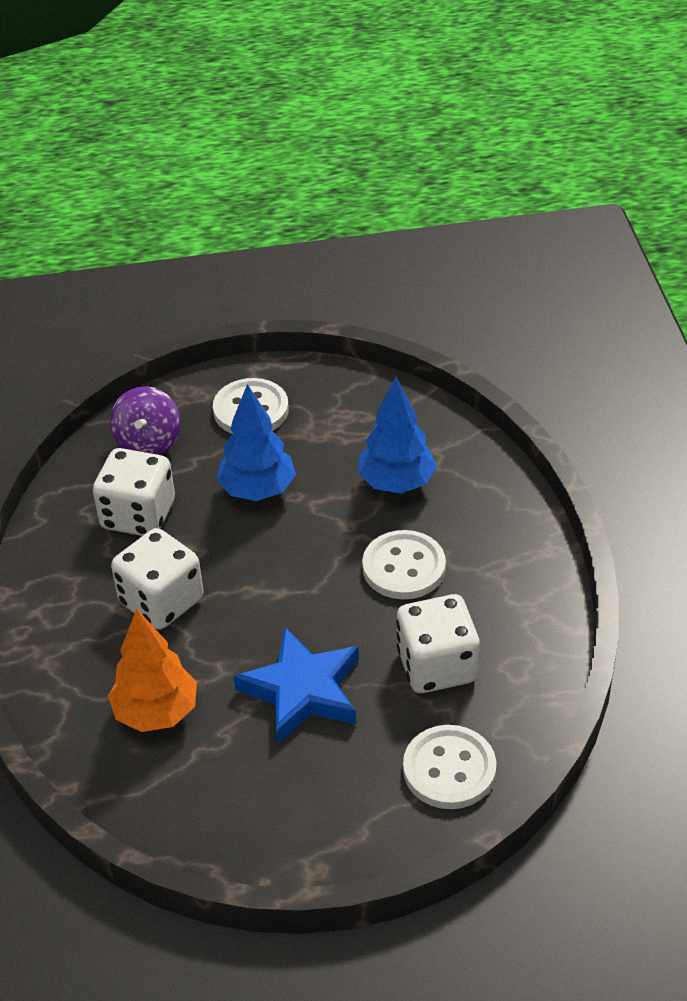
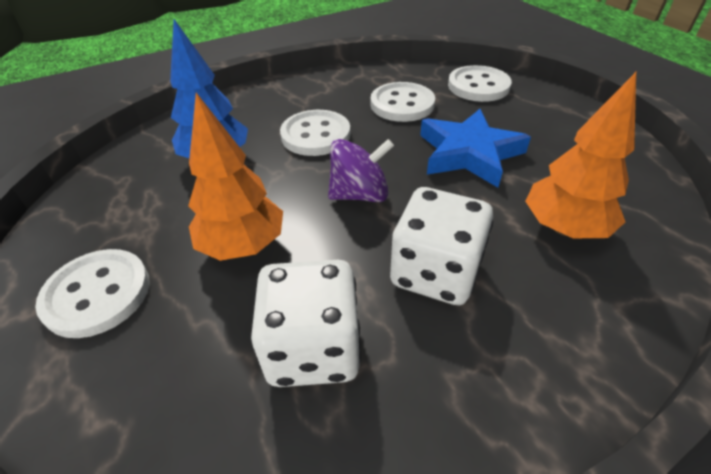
camera: 110 degrees left, 0 degrees up
(148, 442) = (161, 395): purple spinning top -> purple spinning top (360, 194)
(258, 490) = (243, 245): blue tree -> orange tree
(437, 666) = (402, 104): white dice -> white button

